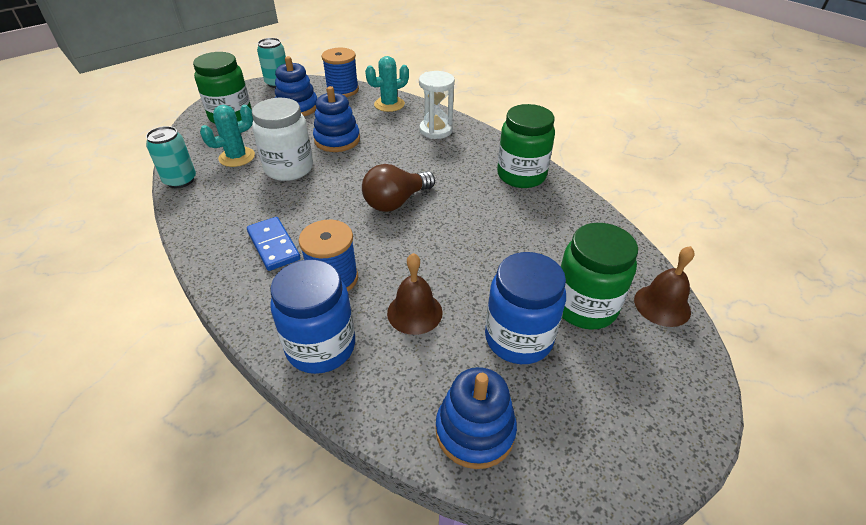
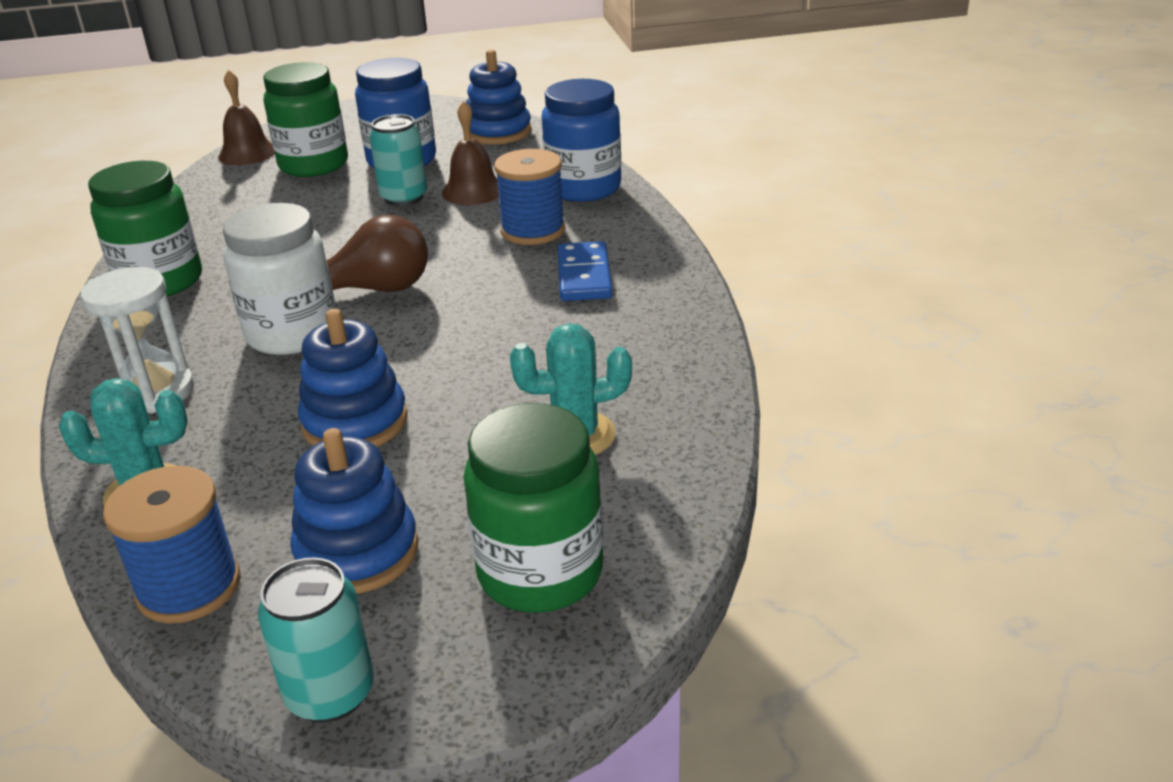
camera: 150 degrees left, 10 degrees down
(180, 180) = (701, 410): turquoise can -> turquoise can (404, 198)
(289, 168) = (491, 383): white jar -> white jar (292, 334)

